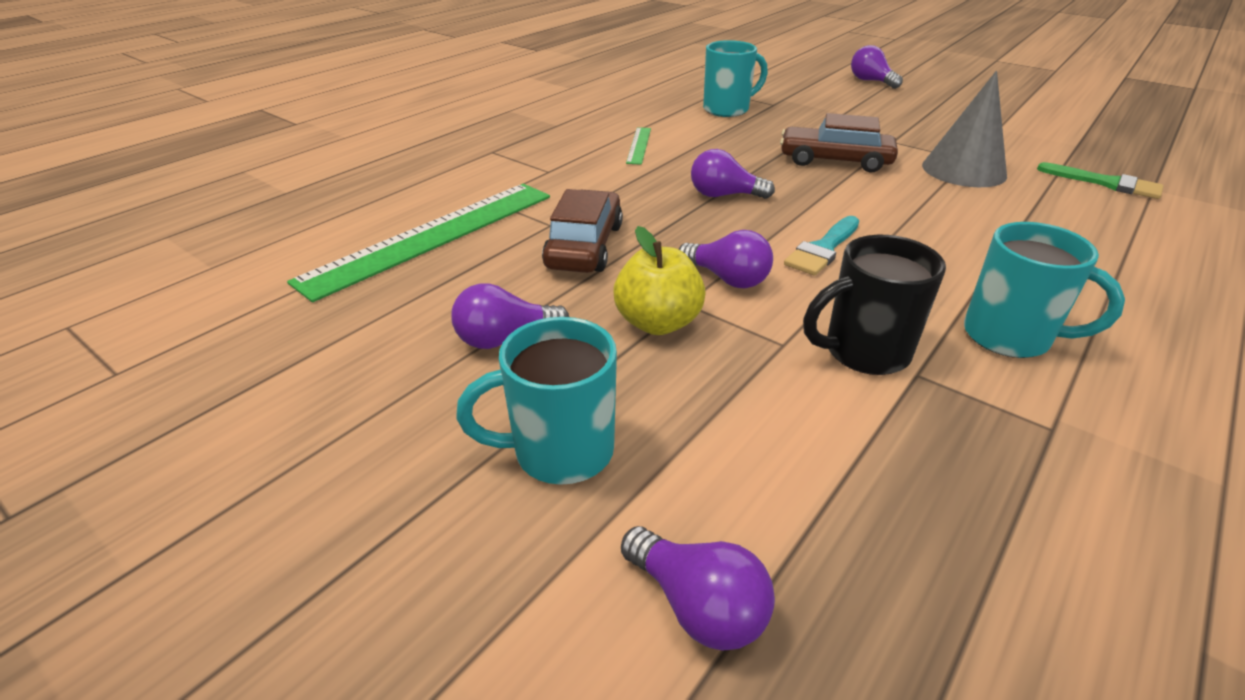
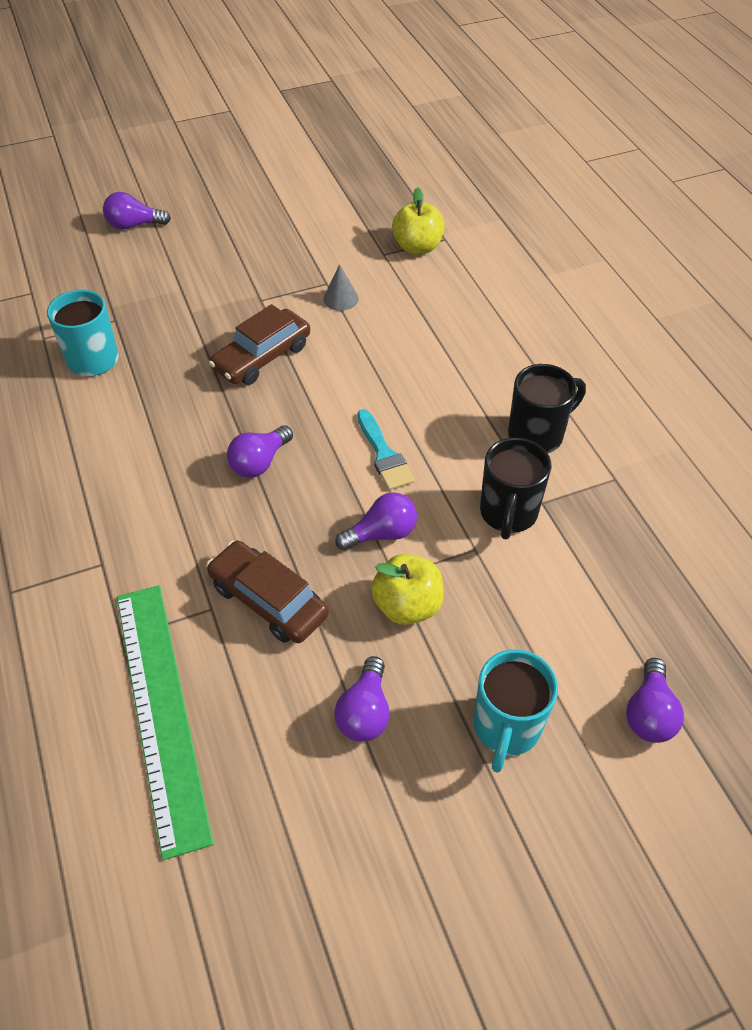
camera: 60 degrees left, 15 degrees up
(639, 145) = (110, 466): green ruler -> none
(698, 606) = (649, 713): purple light bulb -> purple light bulb turned 120 degrees clockwise
(963, 170) = (340, 298): grey cone -> grey cone, size x0.50
(1009, 337) = (537, 435): turquoise mug -> black mug
(1106, 183) = (417, 247): green brush -> yellow apple

